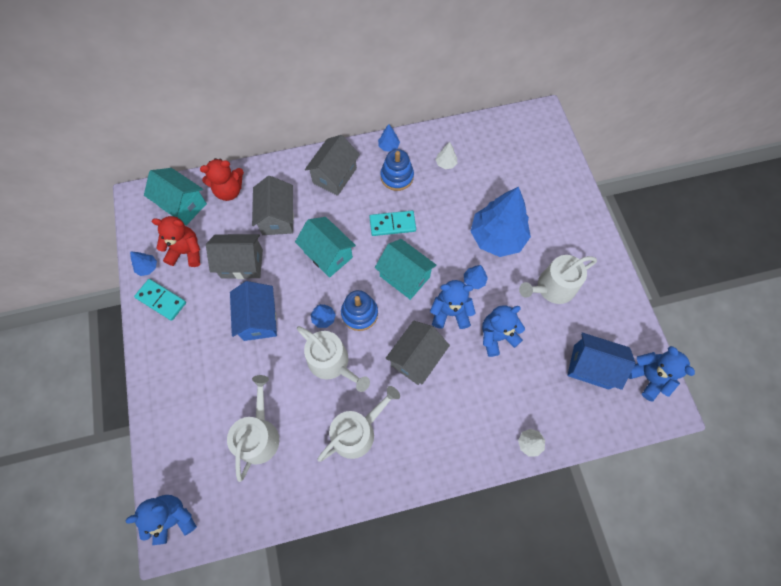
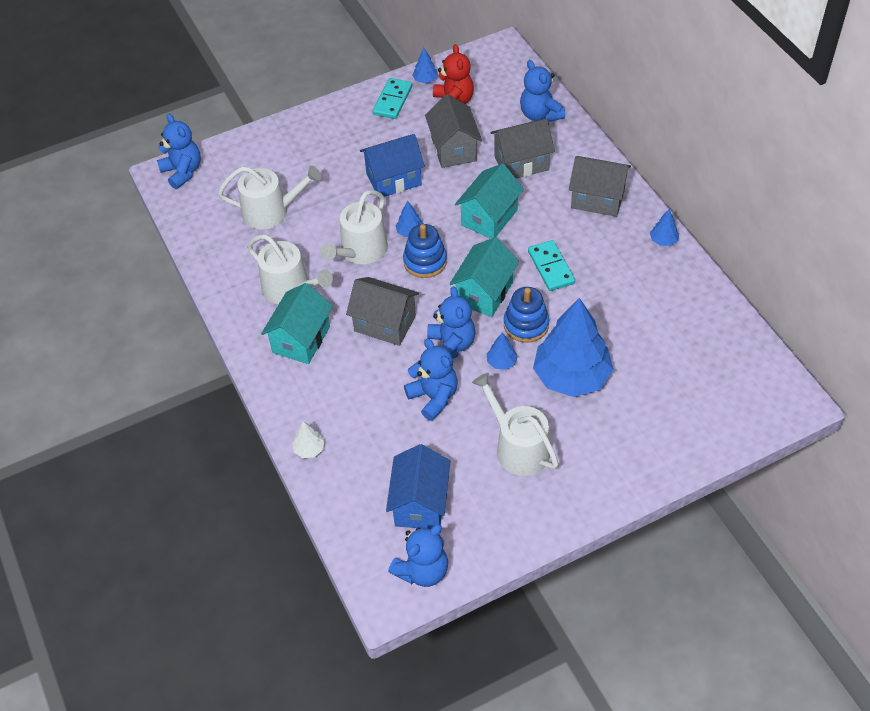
camera: 80 degrees right, 15 degrees down
(182, 205) = (507, 84): turquoise house -> turquoise house (301, 339)
(229, 191) = (540, 114): red teddy bear -> blue teddy bear
(397, 177) = (621, 258): blue stacking toy -> blue stacking toy (526, 324)
(446, 163) = (662, 303): white tree -> none

